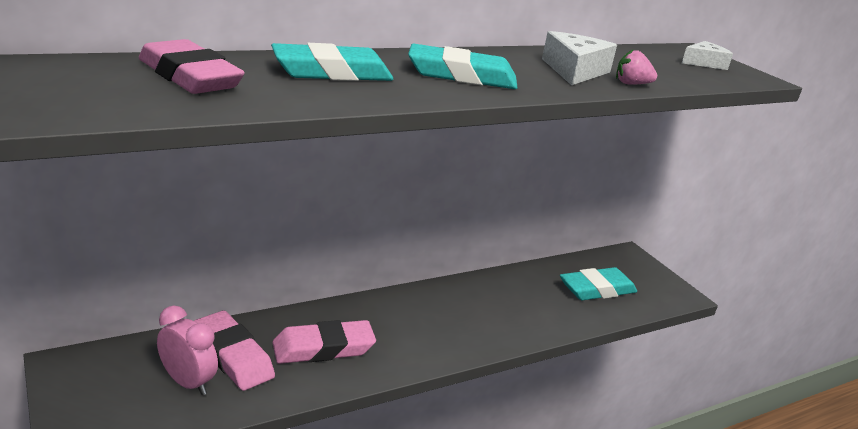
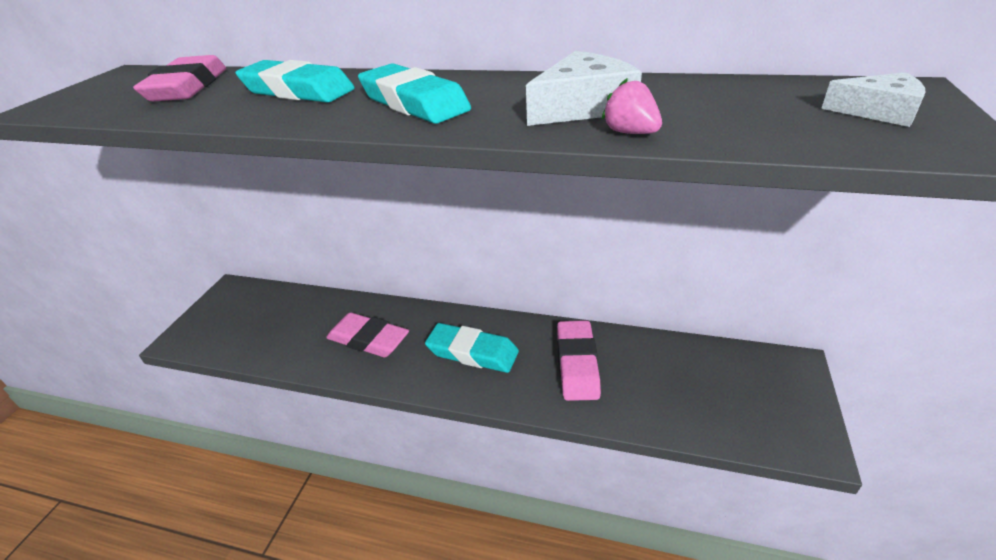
camera: 50 degrees right, 10 degrees up
(188, 382) = (266, 328): pink clock -> none
(232, 356) = (310, 320): pink eraser -> pink eraser (577, 364)
(597, 289) = (691, 390): turquoise eraser -> turquoise eraser (472, 352)

